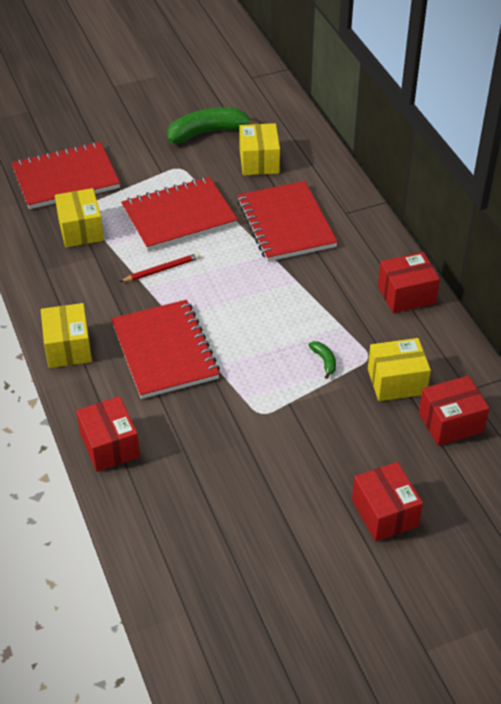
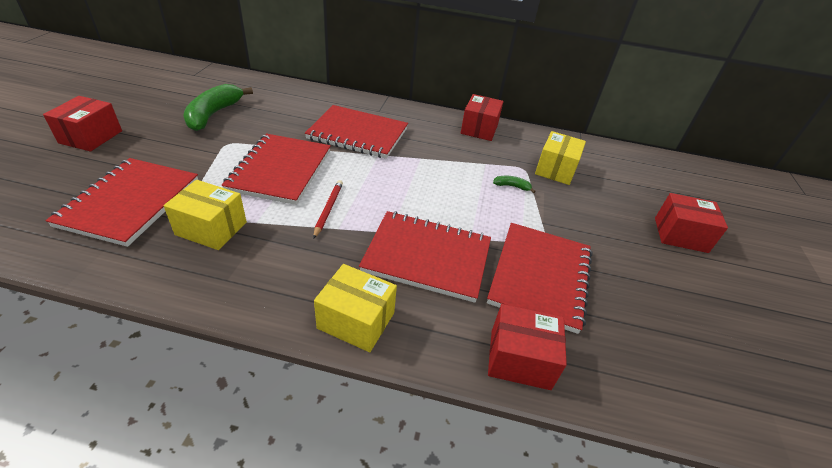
camera: 60 degrees left, 5 degrees down
(210, 427) = (540, 276): none -> red notebook
(259, 161) = (280, 112): yellow box -> none
(450, 422) = (607, 169): red box -> red box (91, 137)

